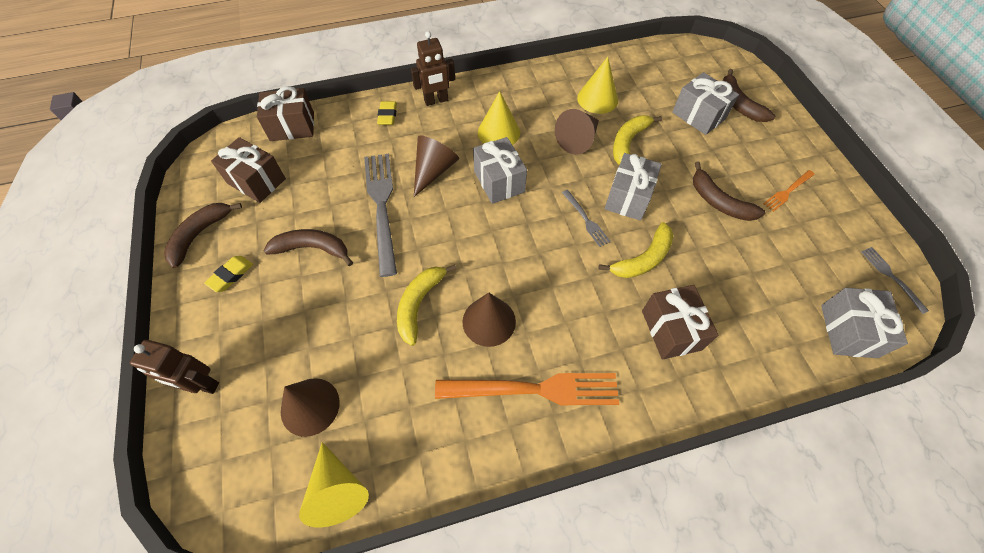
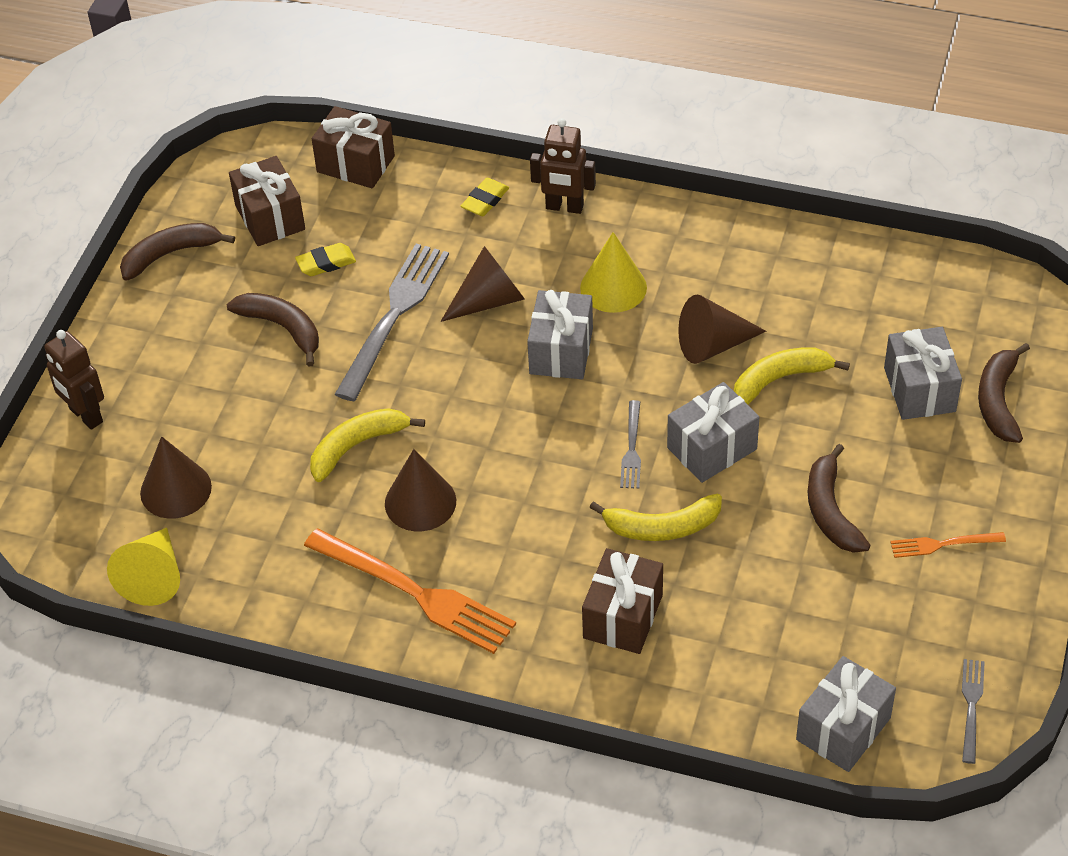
camera: 35 degrees right, 10 degrees down
(231, 275) = (177, 316): yellow eraser -> yellow eraser (326, 263)
(597, 99) = (792, 301): yellow cone -> none

